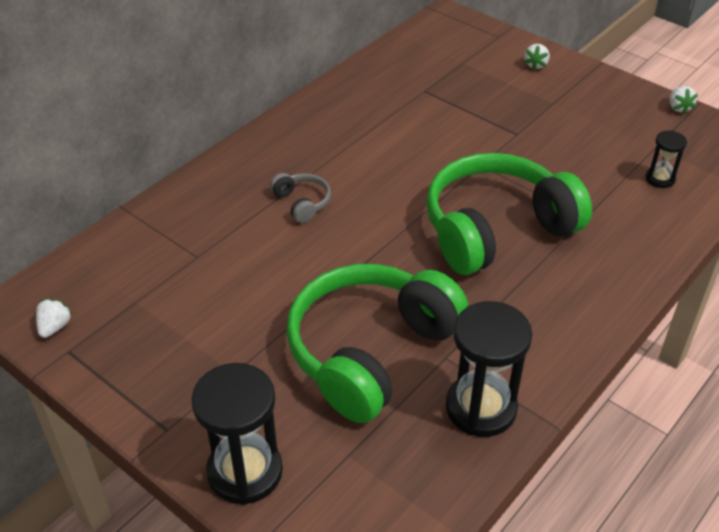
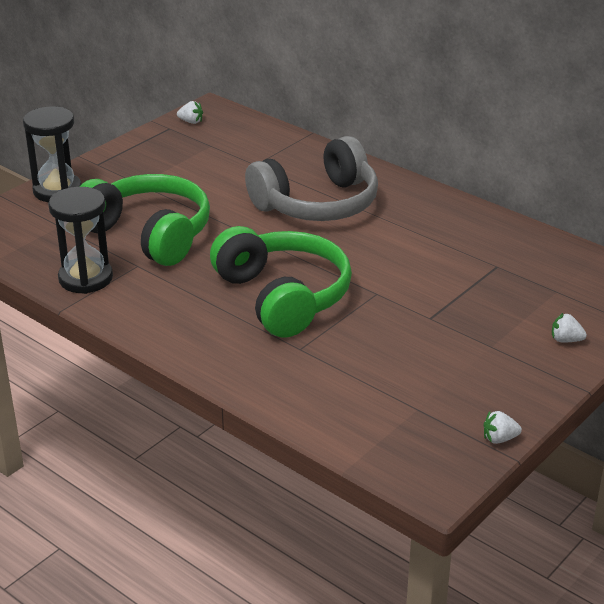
camera: 90 degrees right, 10 degrees down
(302, 203) = (318, 204): grey headphones -> grey headphones, size x2.46
(660, 178) = (362, 404): black hourglass -> none

